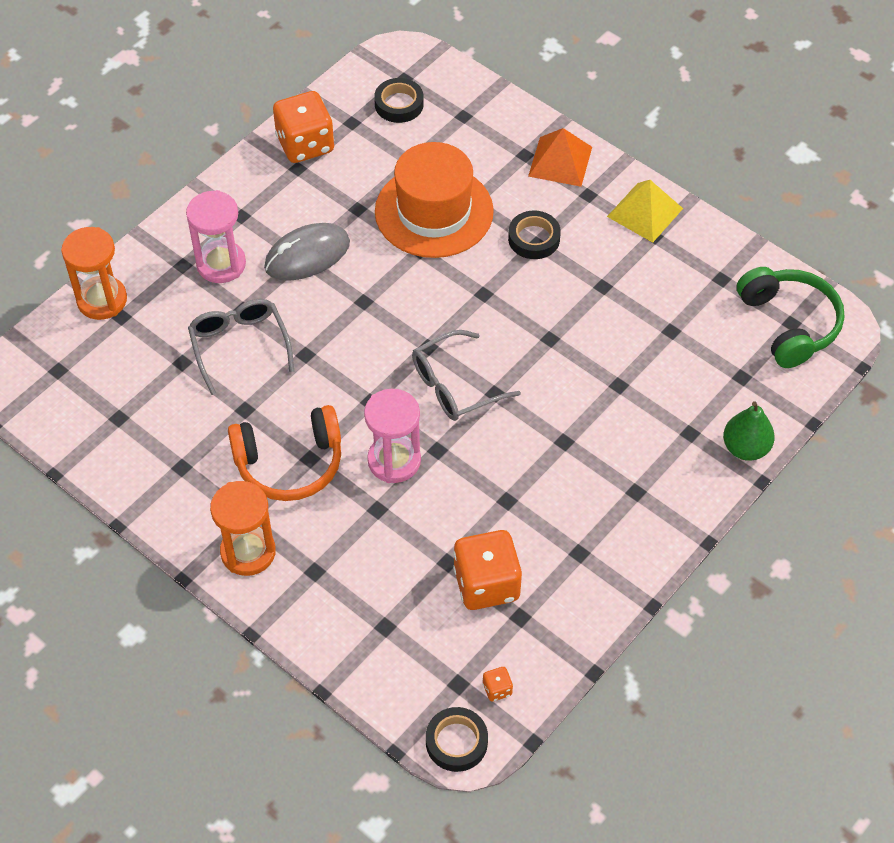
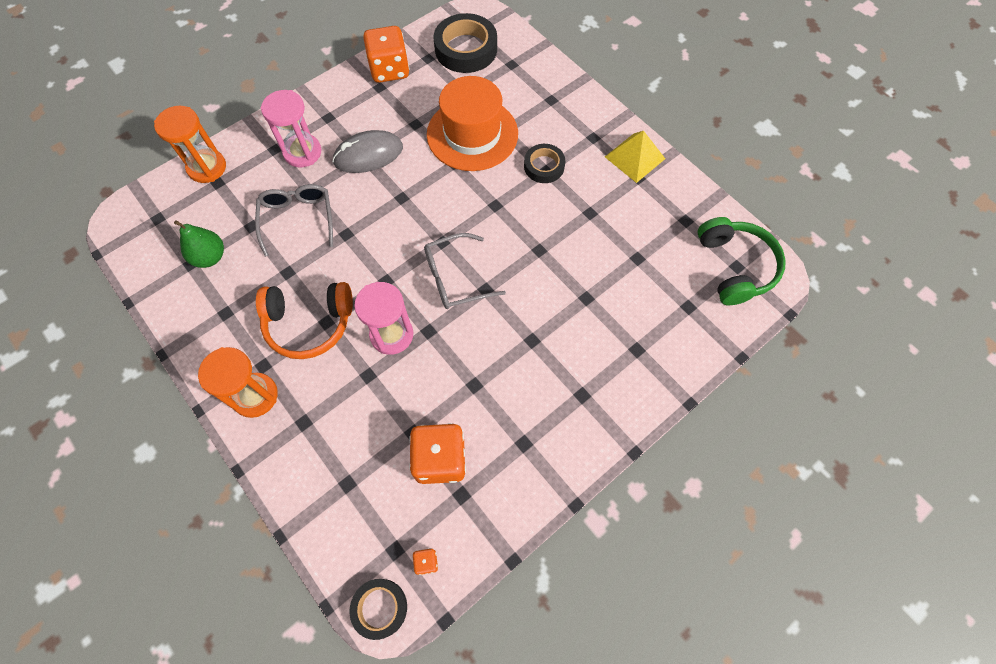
camera: 10 degrees right, 10 degrees up
(399, 104) = (466, 49): black tape -> black tape, size x1.70
(560, 161) = (577, 108): orange pyramid -> none
(745, 448) = (681, 370): green pear -> green pear (210, 257)

